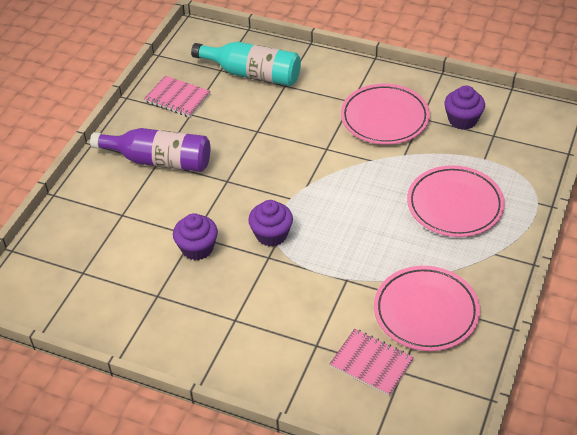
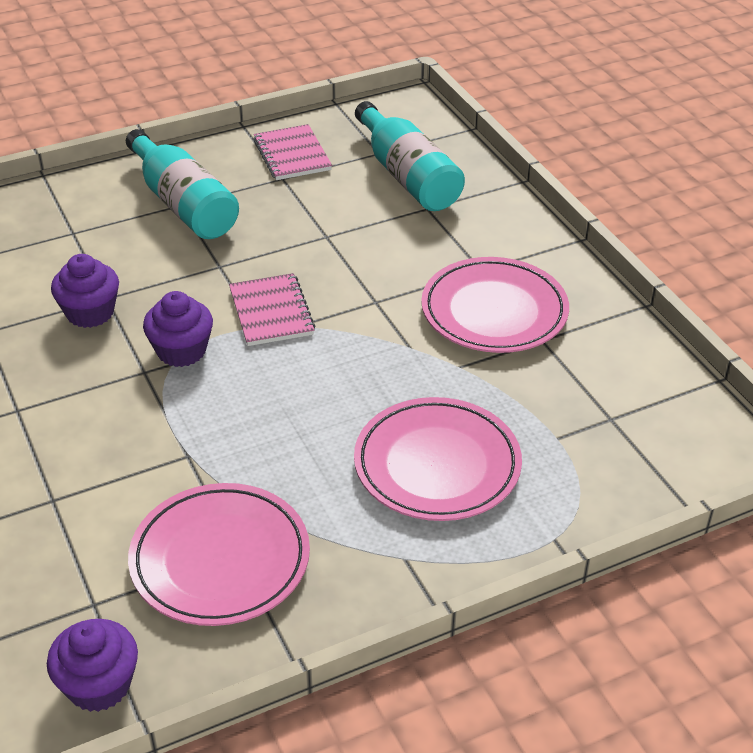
camera: 40 degrees right, 5 degrees down
(159, 161) = (183, 204): purple bottle -> turquoise bottle
(371, 363) = (76, 567): pink notebook -> pink notebook (271, 312)
(462, 120) = (594, 374): purple cupcake -> purple cupcake (99, 685)

